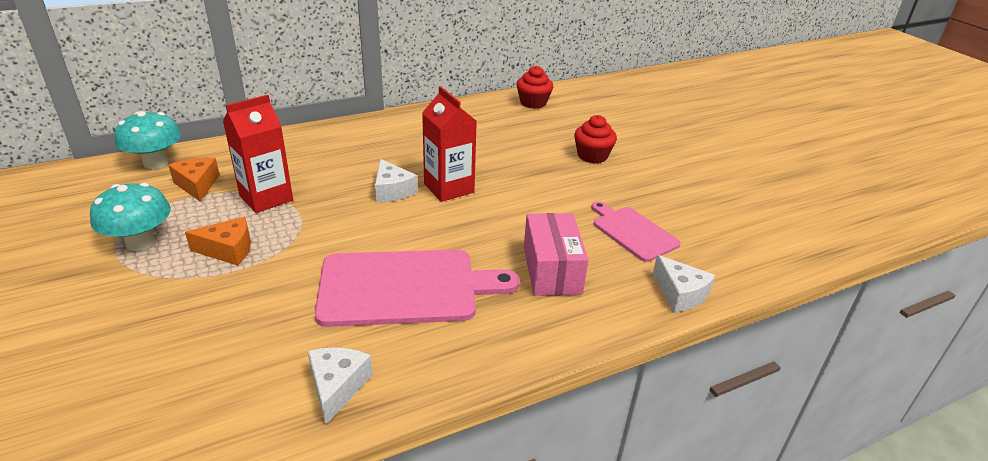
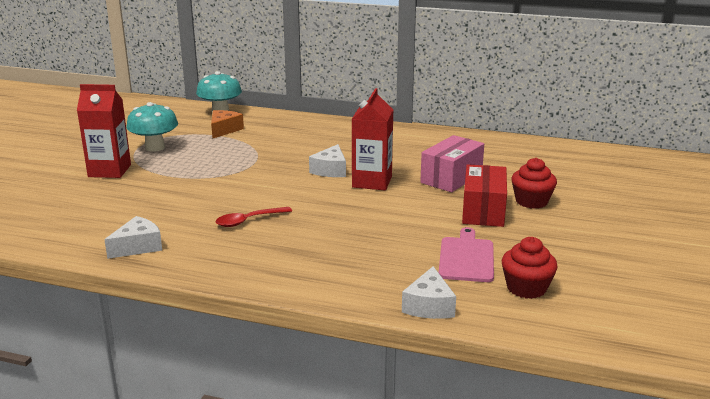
camera: 45 degrees right, 10 degrees down
(228, 250) = (189, 166): orange cheese -> none
(266, 198) = (249, 148): red carton -> red carton (109, 171)
(405, 287) = (248, 221): pink cutting board -> red spoon
(533, 103) = (548, 151): red cupcake -> red cupcake (526, 288)
(551, 270) = (357, 252): pink box -> pink box (451, 178)
(575, 180) = (483, 211): none -> red box

